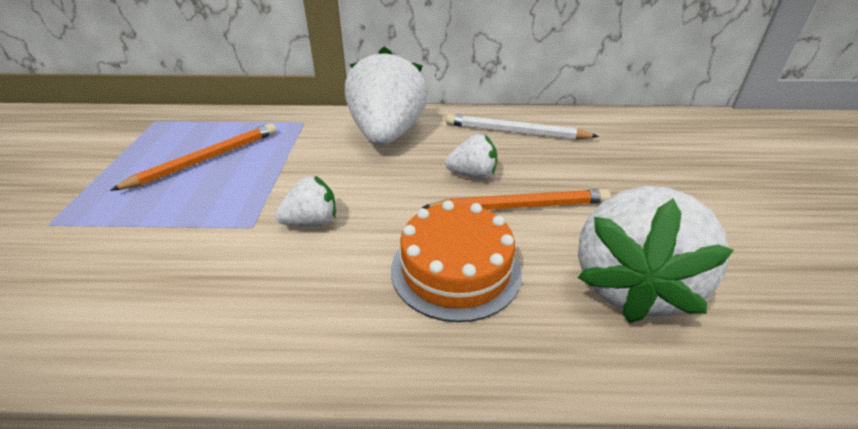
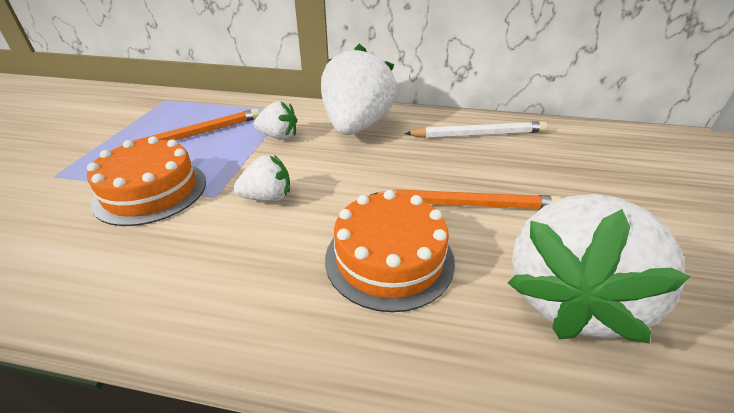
camera: 10 degrees right, 0 degrees up
(176, 229) = (151, 191): none -> orange cake
(472, 174) = (427, 170): white strawberry -> white strawberry (278, 136)
(515, 132) = (478, 134): white pencil -> white pencil turned 150 degrees clockwise

